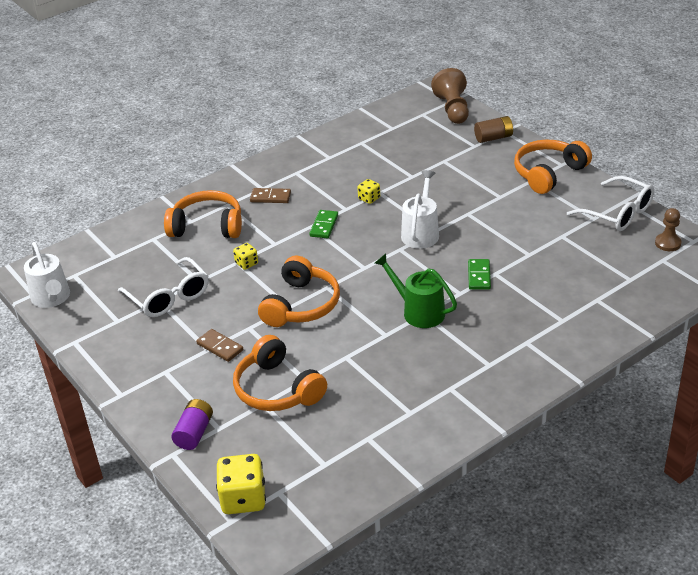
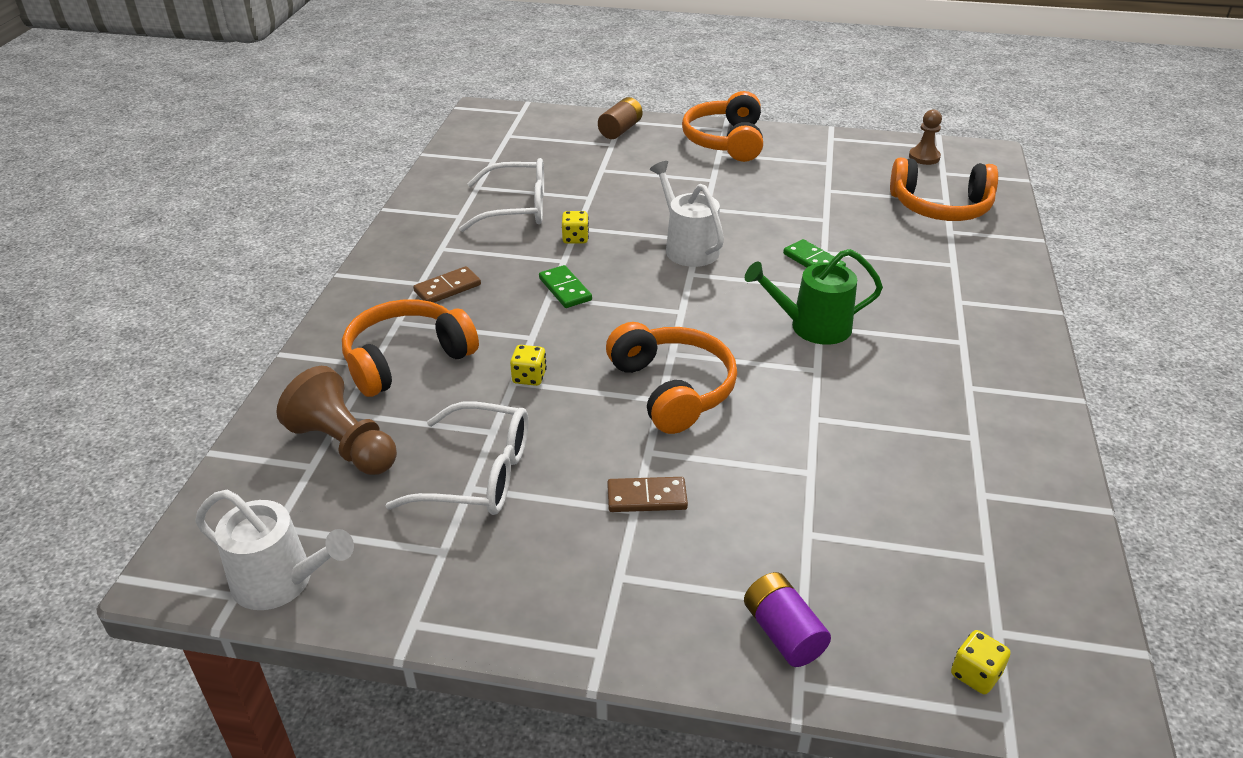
camera: 45 degrees left, 0 degrees up
(243, 499) = (975, 674): yellow dice -> yellow dice, size x0.53
(277, 389) = (797, 504): orange headphones -> orange headphones (940, 207)
(453, 109) = (535, 119): brown pawn -> brown pawn (344, 445)
(618, 213) = (843, 150): white glasses -> white glasses (517, 208)

